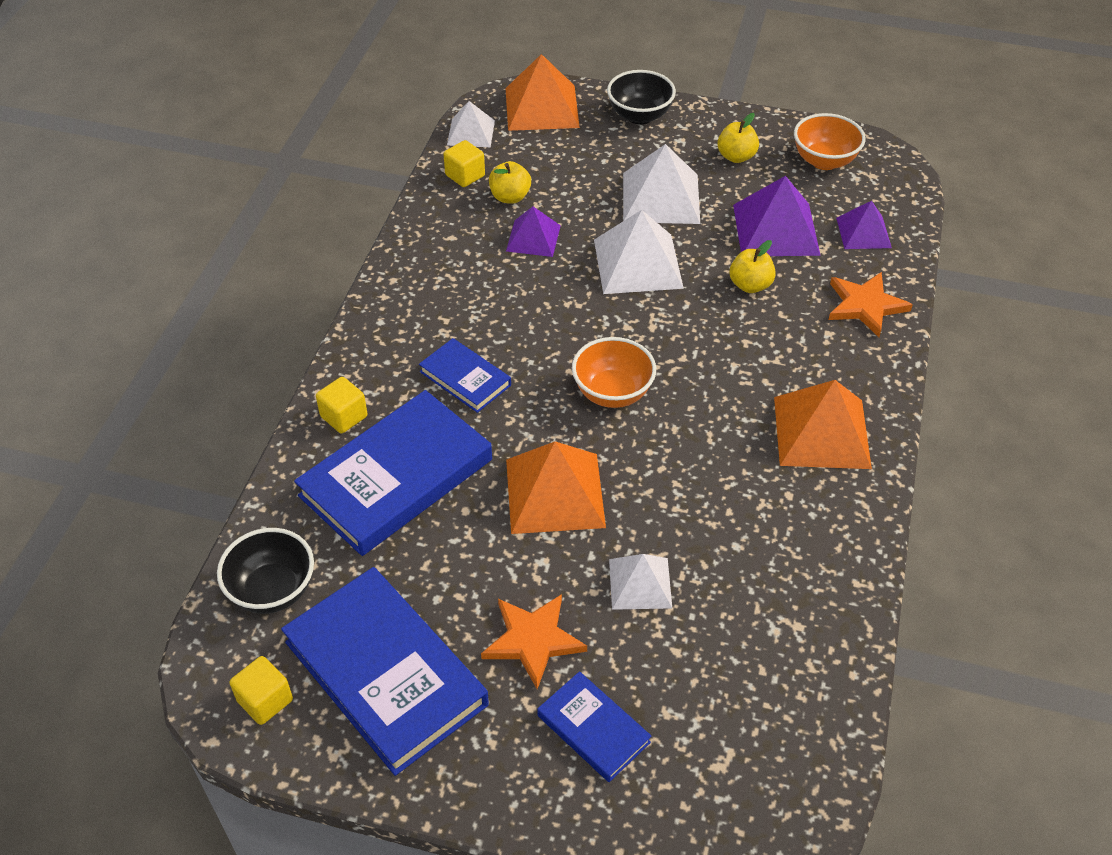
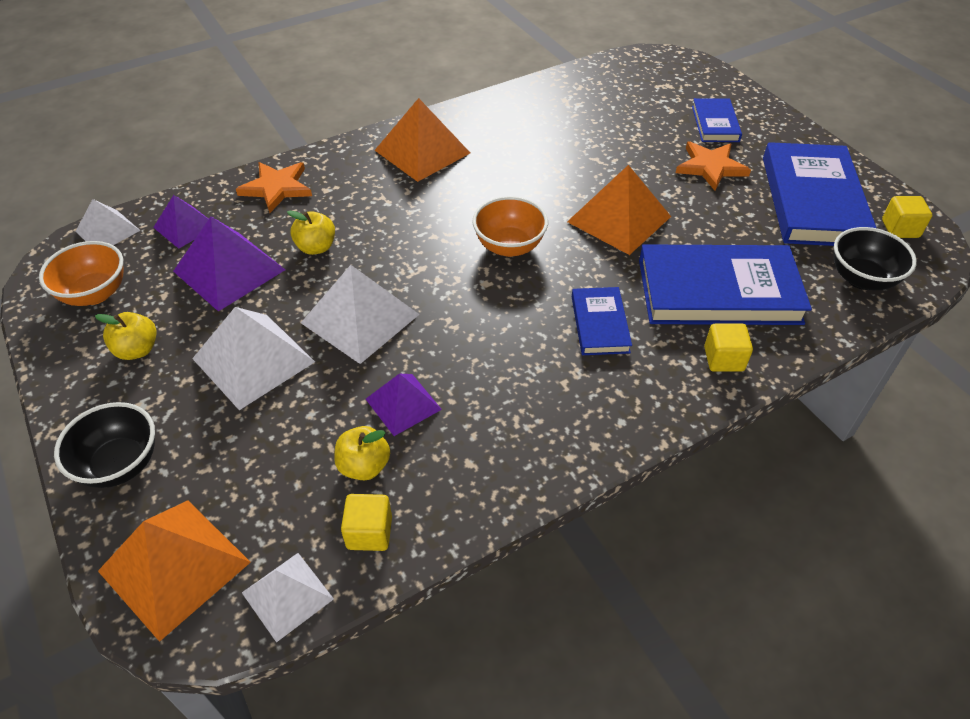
camera: 135 degrees left, 0 degrees up
(640, 583) = (622, 155): white pyramid -> white pyramid (108, 231)

